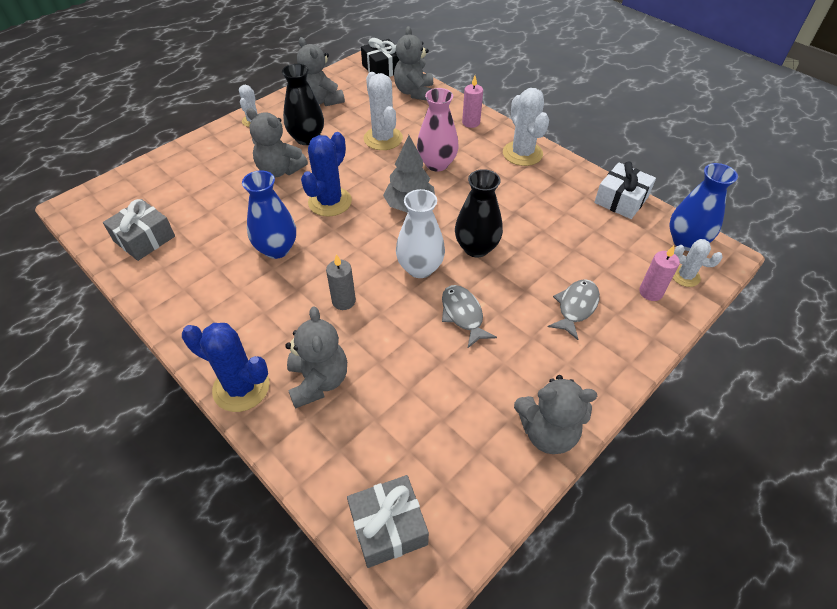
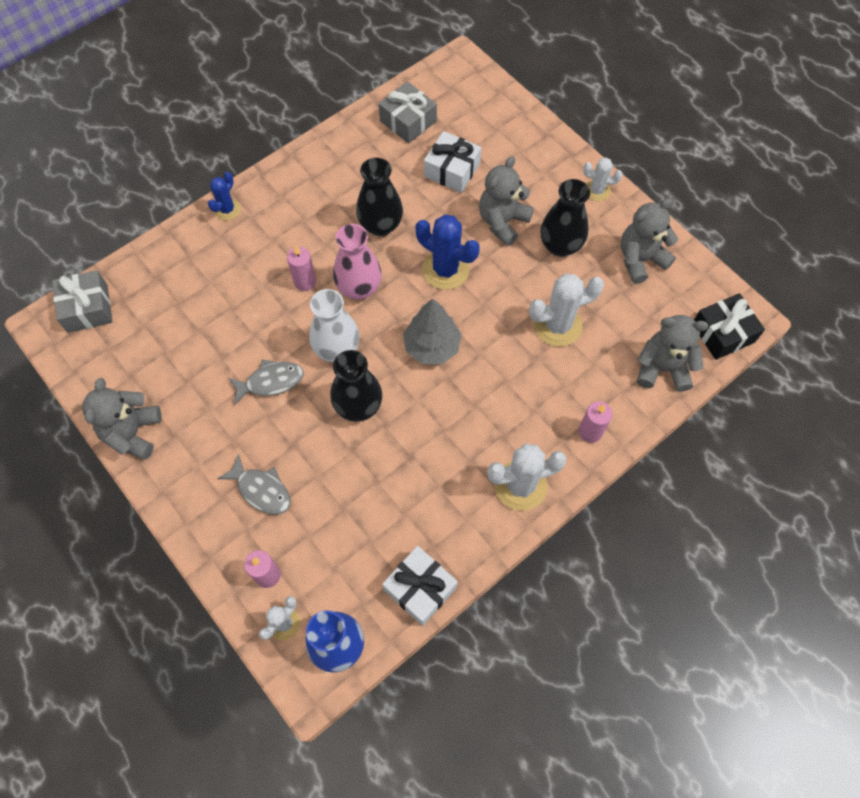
camera: 95 degrees right, 15 degrees up
(215, 204) = (452, 170): none -> white gift
(241, 387) = (227, 209): blue cactus -> blue cactus, size x0.58
(277, 249) = (380, 225): blue vase -> black vase
(318, 381) = (221, 263): grey teddy bear -> none
(343, 301) = (305, 282): grey candle -> pink candle
(437, 164) = (504, 381): pink vase -> pink vase (359, 288)

